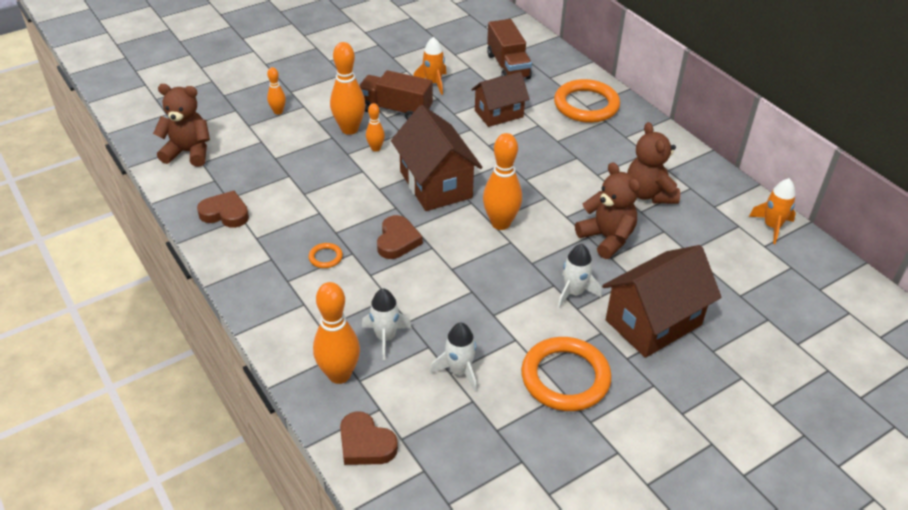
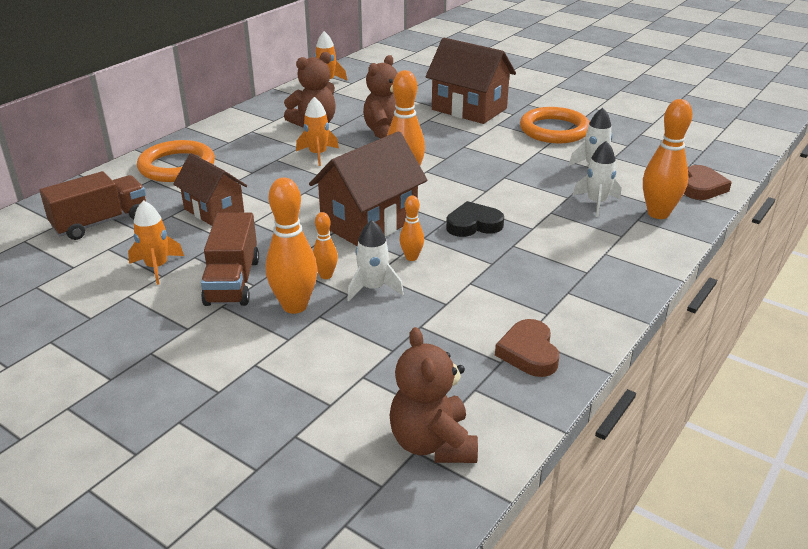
camera: 110 degrees left, 10 degrees down
(278, 112) = (281, 385): orange bowling pin -> orange bowling pin (411, 257)
(325, 257) = (533, 258): orange ring -> none
(397, 241) = (473, 224): brown heart -> black heart
(574, 293) = (465, 138): white rocket -> white rocket (373, 288)
(576, 182) = (318, 154): none -> orange rocket

